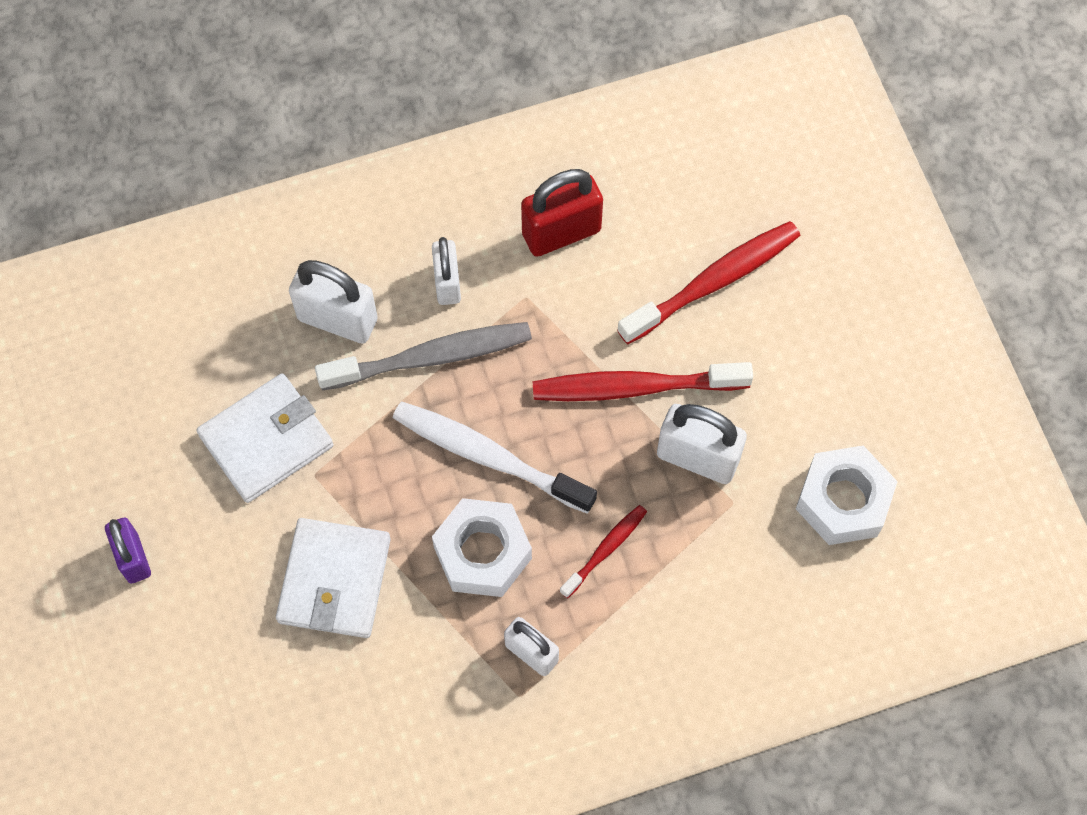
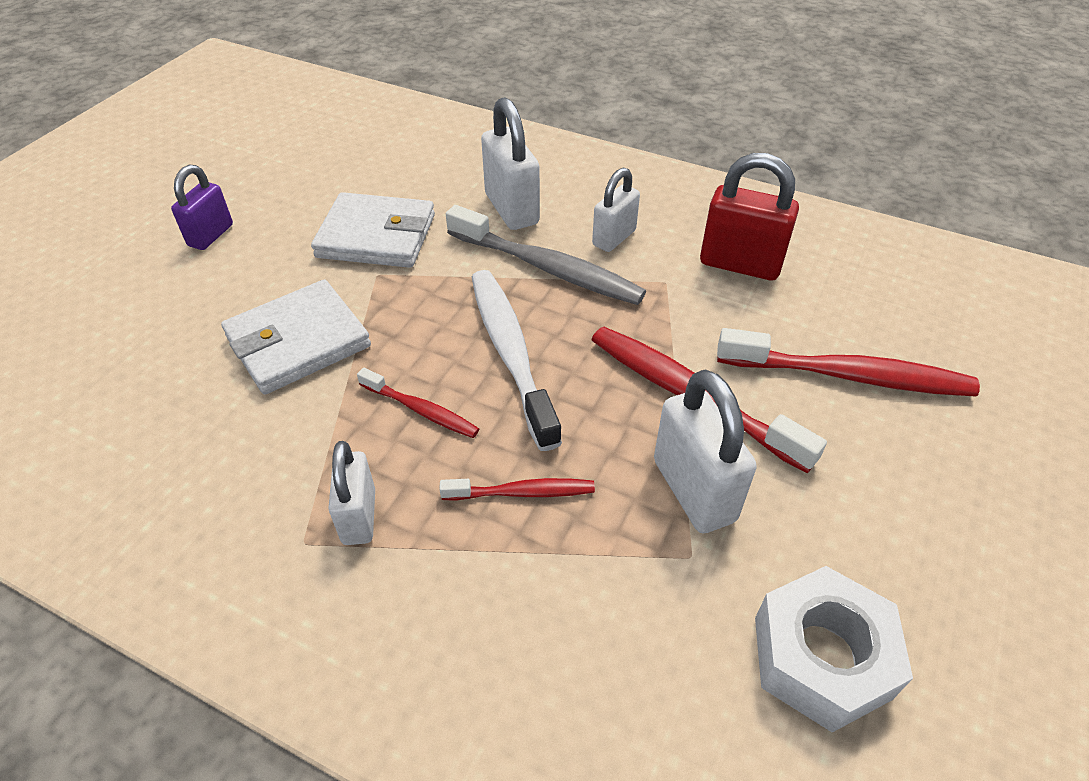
camera: 45 degrees right, 20 degrees down
(482, 553) = (421, 410): white nut -> red toothbrush

